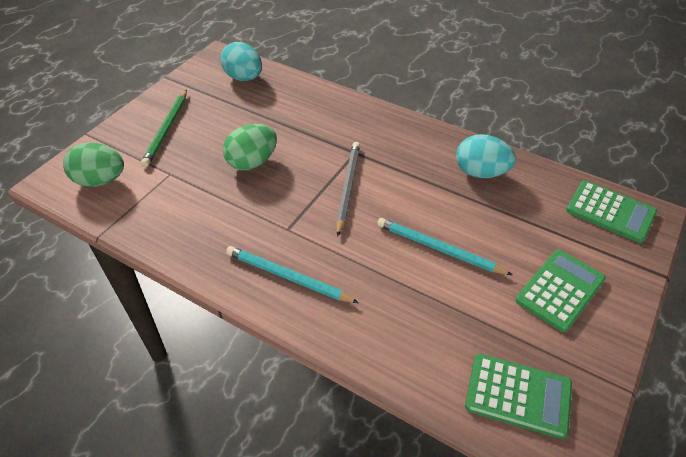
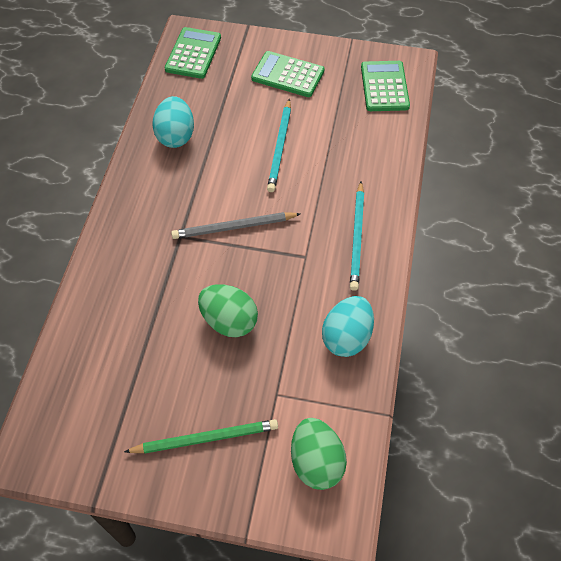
camera: 110 degrees left, 10 degrees up
(244, 78) = (73, 398): turquoise egg -> turquoise egg (346, 337)

